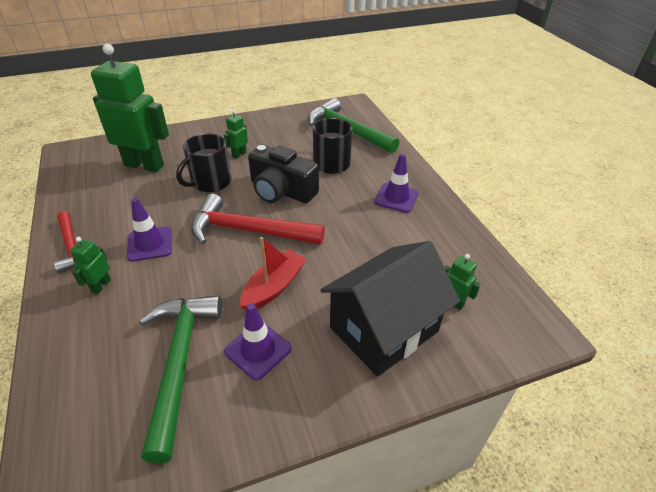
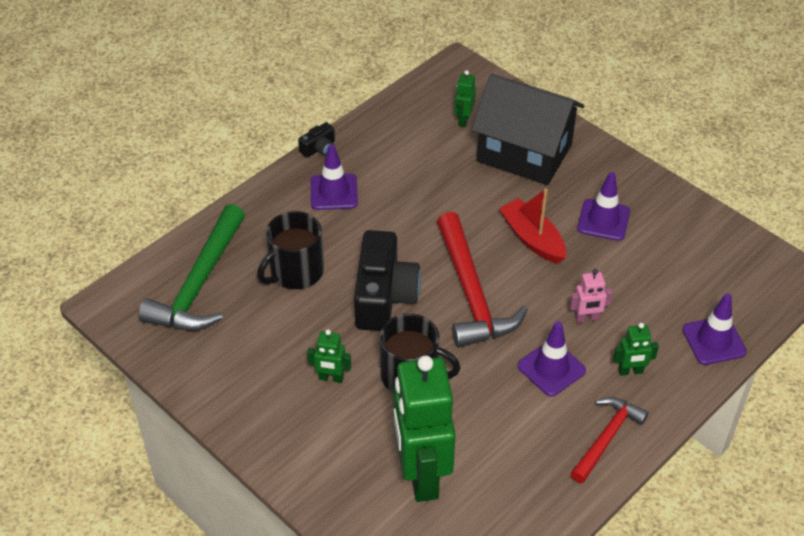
camera: 115 degrees left, 5 degrees up
(63, 359) = (713, 341): none -> purple traffic cone
(169, 283) = (586, 318): none -> pink robot
(179, 363) = (653, 262): green hammer -> none
(274, 287) = (532, 239): red boat -> red boat turned 45 degrees clockwise
(450, 204) = (319, 148): none -> black camera

